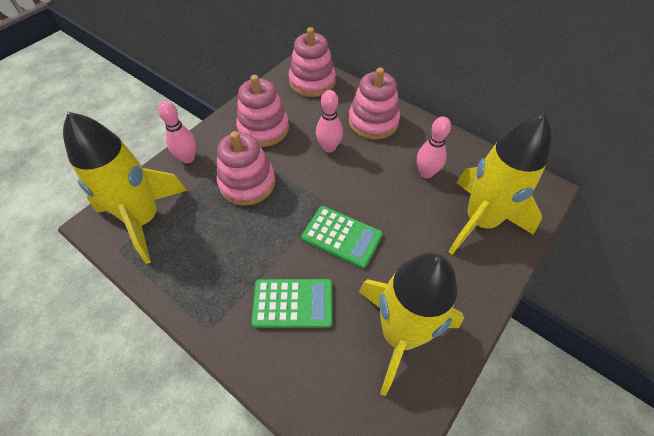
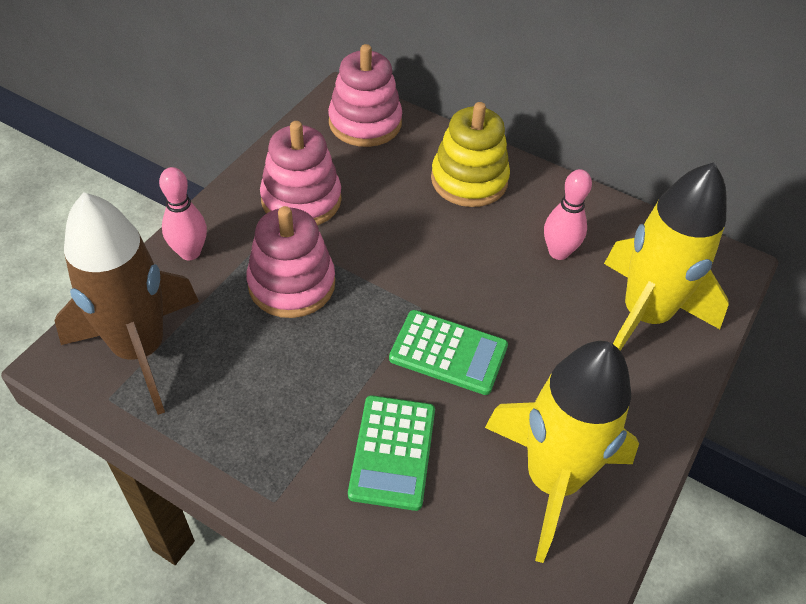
camera: 10 degrees left, 5 degrees down
(144, 219) = (140, 350): yellow rocket -> brown rocket
(293, 303) = (392, 452): green calculator -> green calculator turned 105 degrees clockwise
(329, 147) = (408, 223): pink bowling pin -> none
(373, 121) = (469, 180): pink stacking toy -> yellow stacking toy

